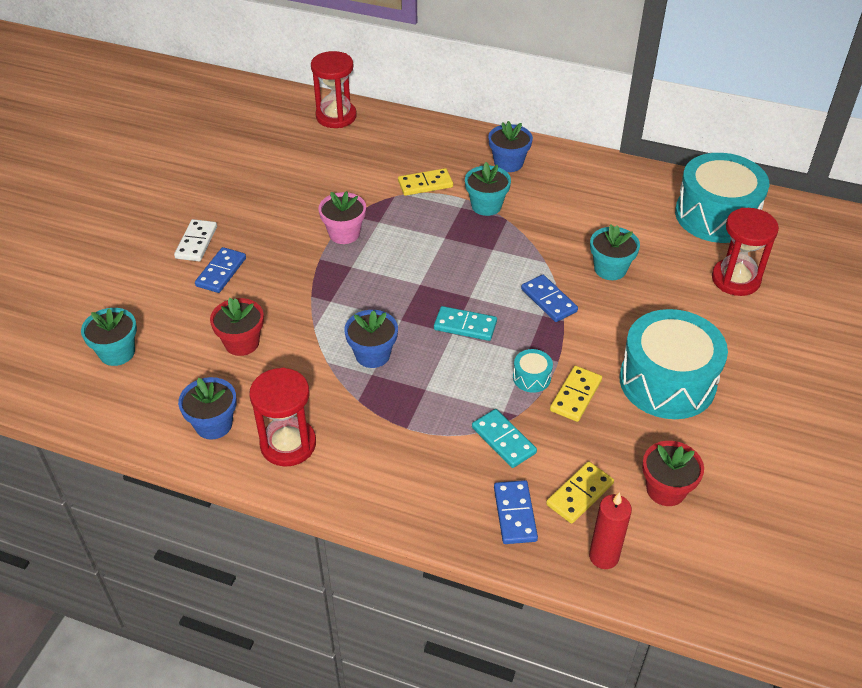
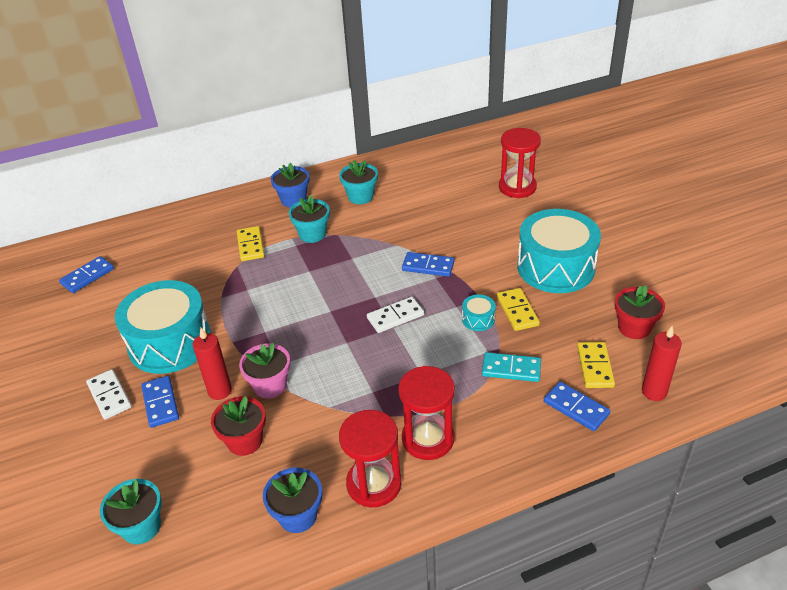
camera: 40 degrees left, 5 degrees down
(268, 292) = (220, 391): none -> red candle
(281, 135) = (87, 276): none -> blue domino
(336, 116) = (120, 239): red hourglass -> red hourglass (428, 439)
(344, 233) = (230, 313): pink flower pot -> pink flower pot (270, 386)
(372, 355) = (356, 378): blue flower pot -> none
(425, 184) = (251, 245): yellow domino -> yellow domino turned 45 degrees counterclockwise
(465, 325) = (395, 316): turquoise domino -> white domino
(610, 269) = (441, 225): turquoise flower pot -> turquoise flower pot (360, 196)
(716, 215) = (461, 159): turquoise drum -> turquoise drum (170, 343)

